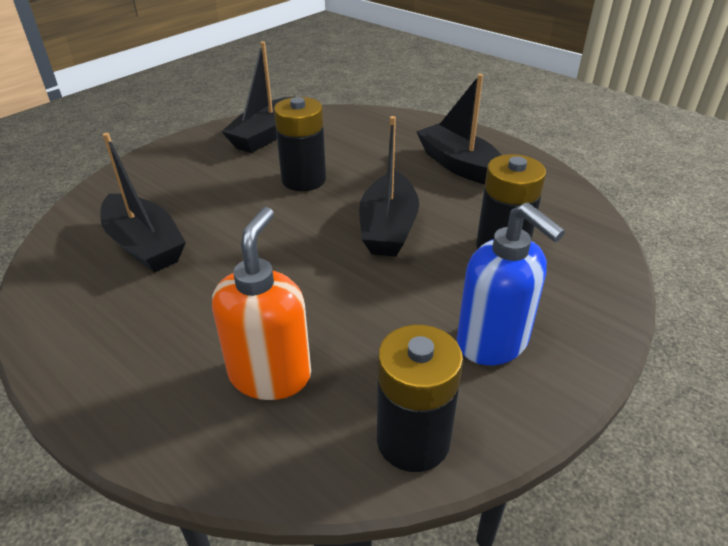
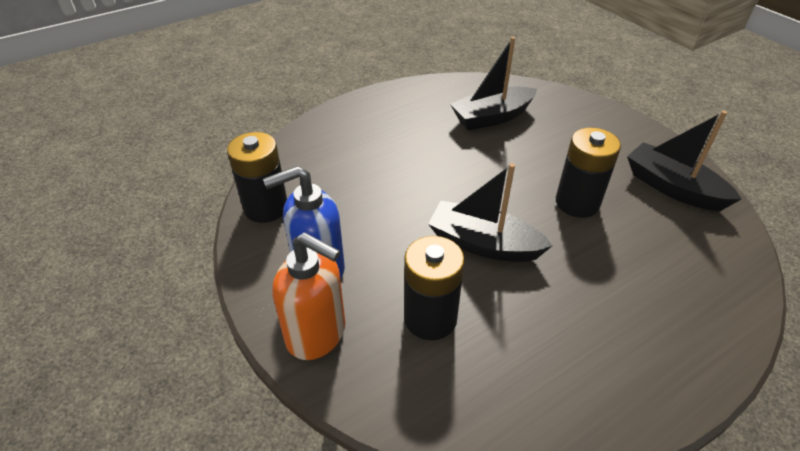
camera: 105 degrees right, 5 degrees up
(270, 374) = (345, 160): orange soap dispenser -> orange soap dispenser (317, 334)
(459, 165) = (602, 337): black boat -> none

